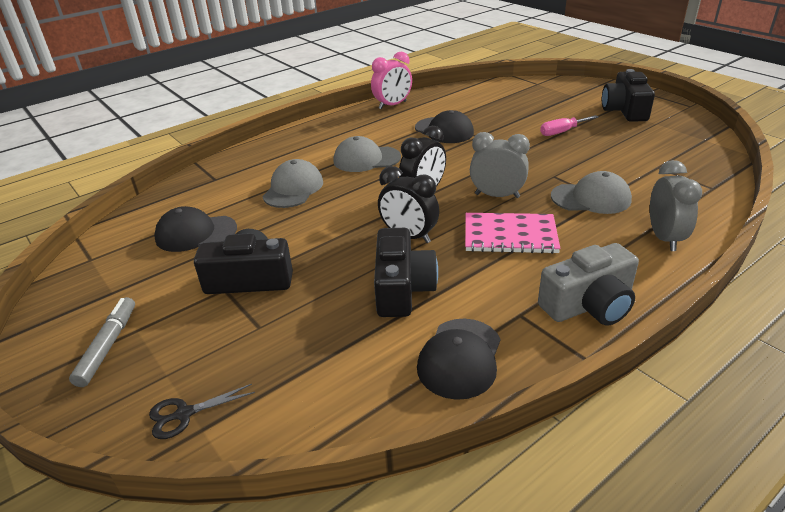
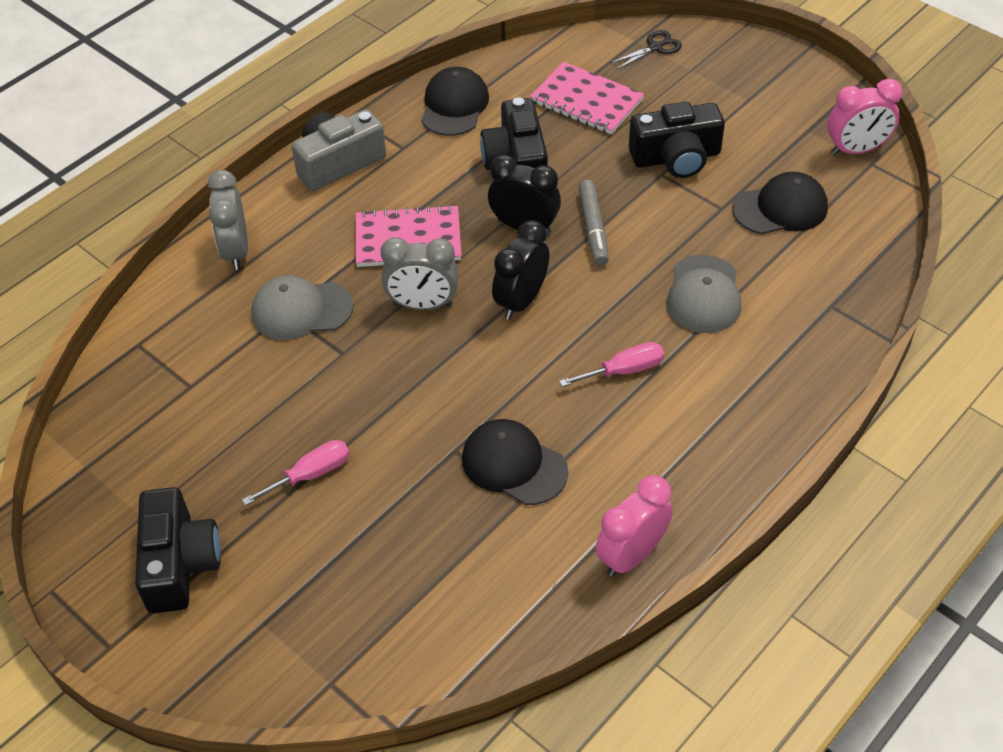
camera: 170 degrees right, 15 degrees up
(90, 271) = (856, 150): none -> pink clock
(108, 346) = (760, 84): grey marker -> grey marker (593, 228)
(306, 347) = (586, 101): none -> pink notebook
(366, 159) = (624, 370): grey cap -> pink screwdriver

